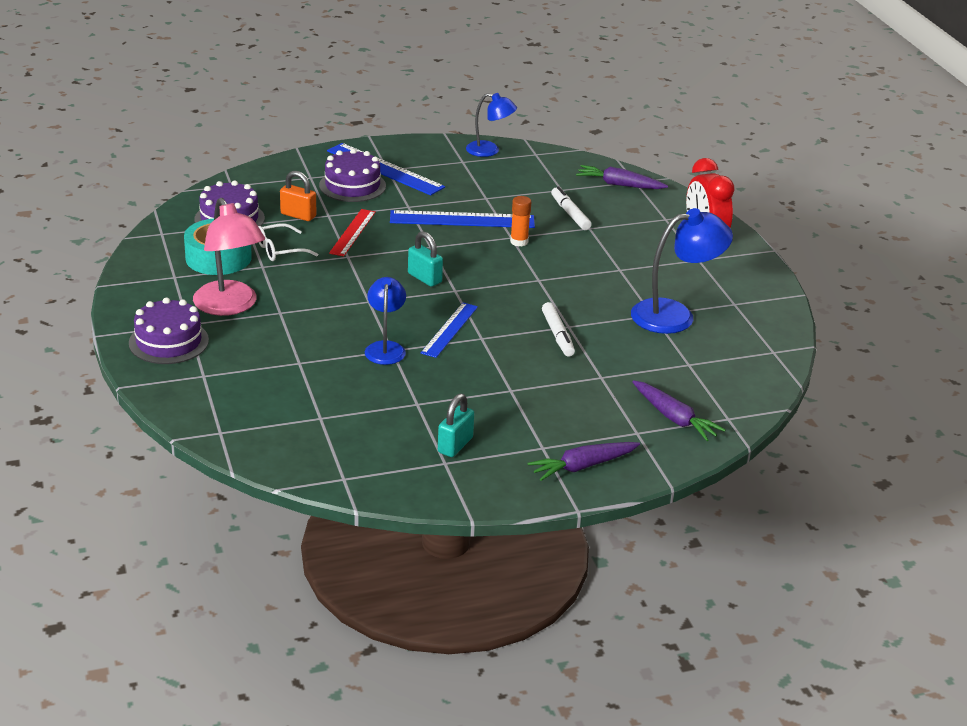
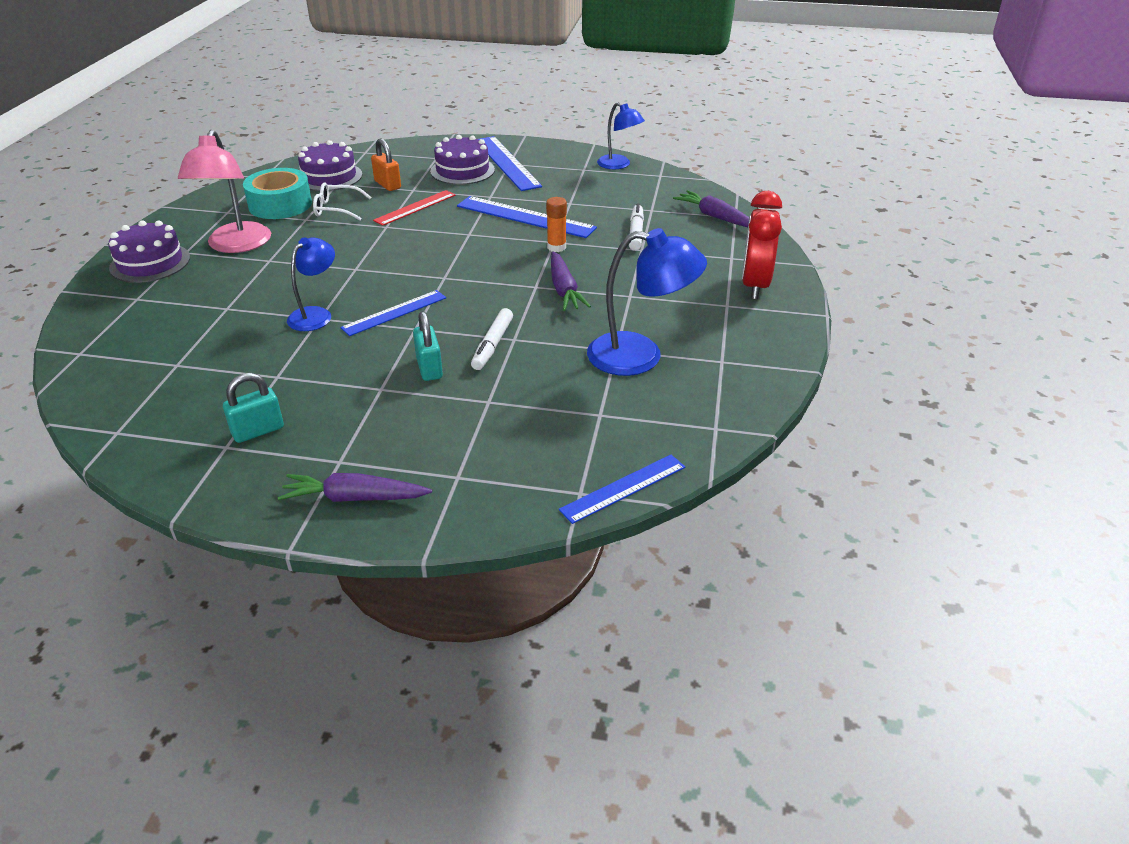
camera: 30 degrees right, 5 degrees up
(424, 278) = (429, 260): turquoise padlock -> turquoise padlock (429, 368)
(674, 418) = (517, 473): purple carrot -> purple carrot (564, 289)
(752, 407) = (623, 488): none -> blue ruler

